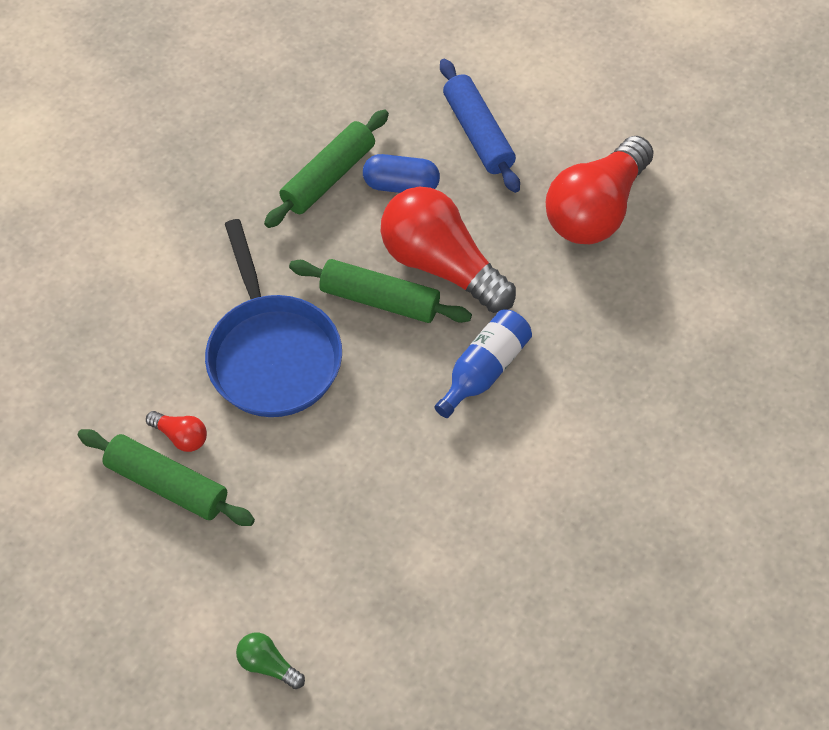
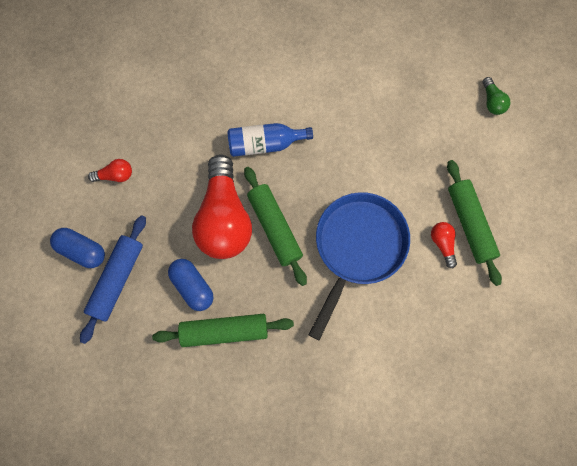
camera: 135 degrees left, 15 degrees up
(540, 128) = (82, 250): none -> blue capsule
(595, 210) = (115, 175): red light bulb -> red light bulb, size x0.41

